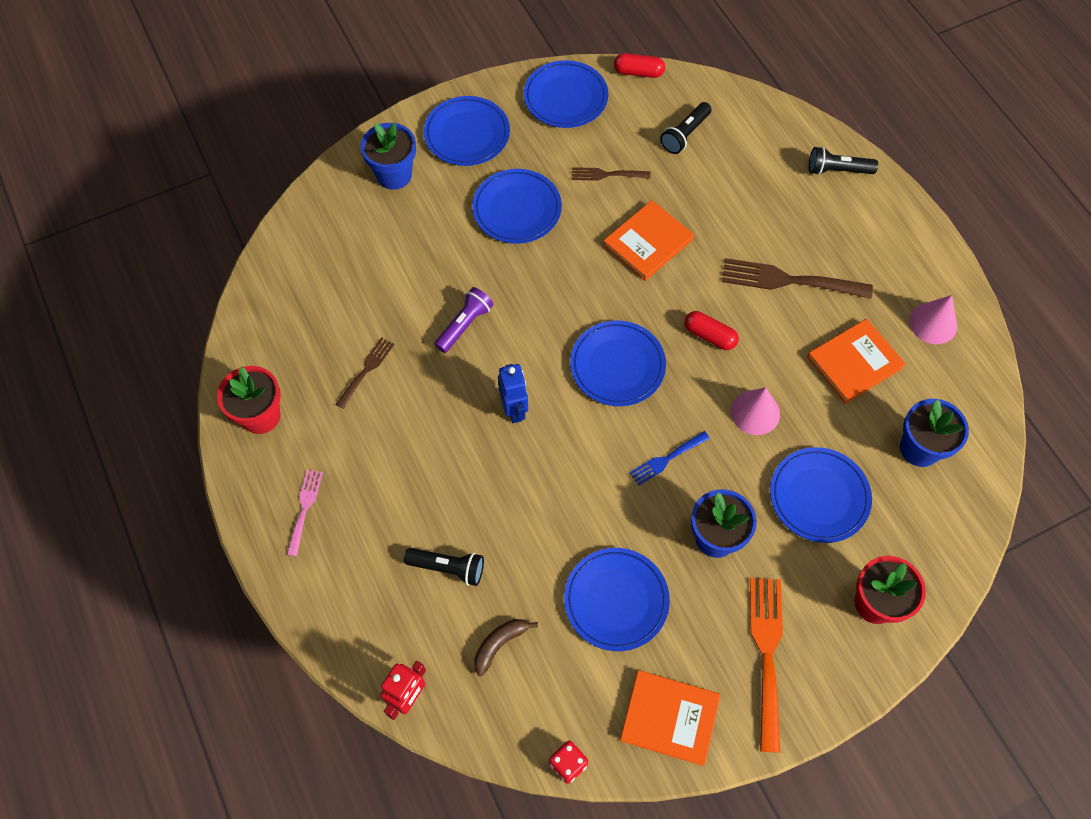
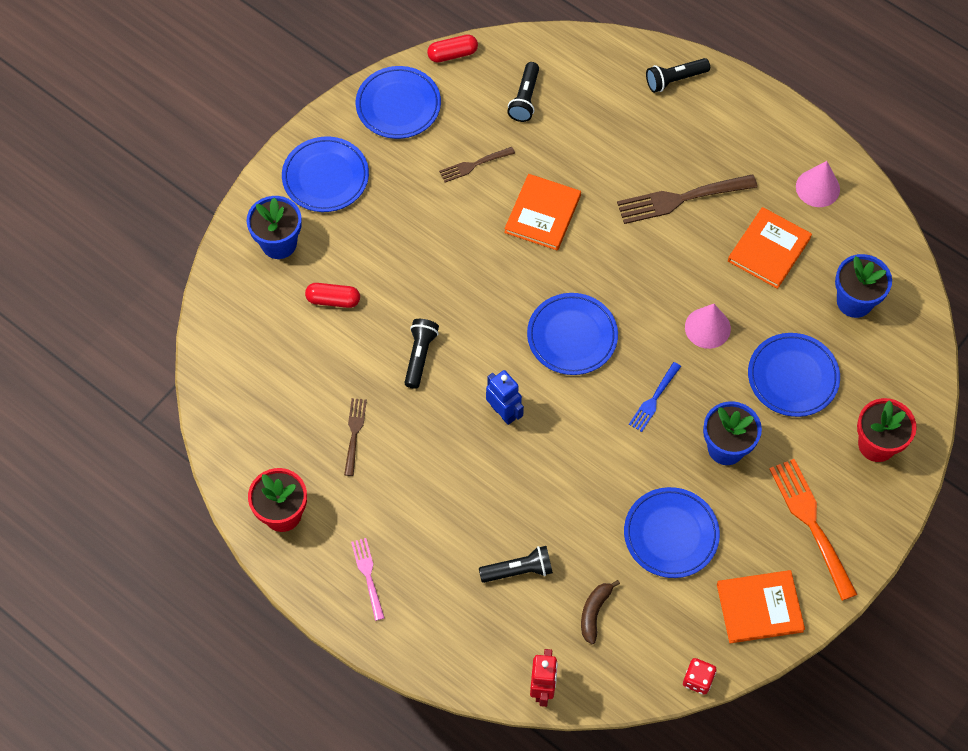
camera: 25 degrees left, 0 degrees up
(464, 325) = (419, 356): purple flashlight -> black flashlight
(517, 209) = (410, 230): blue plate -> none
(709, 336) = (637, 276): red capsule -> red capsule (333, 300)

